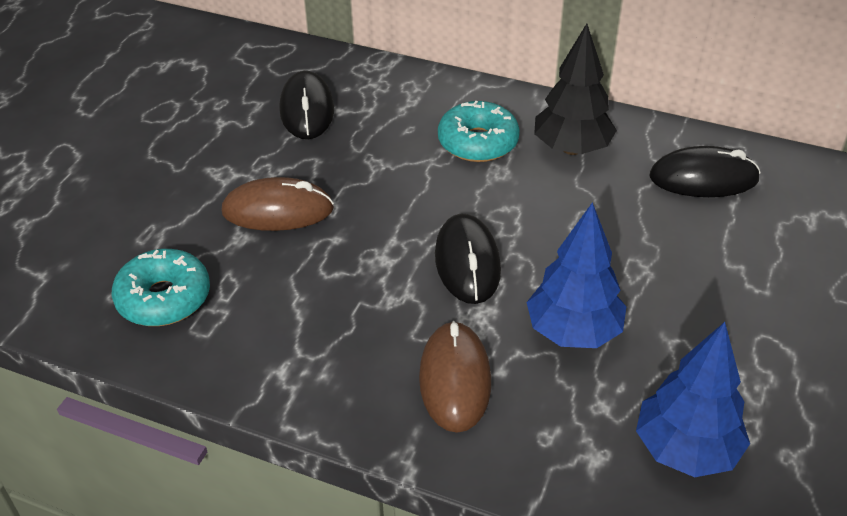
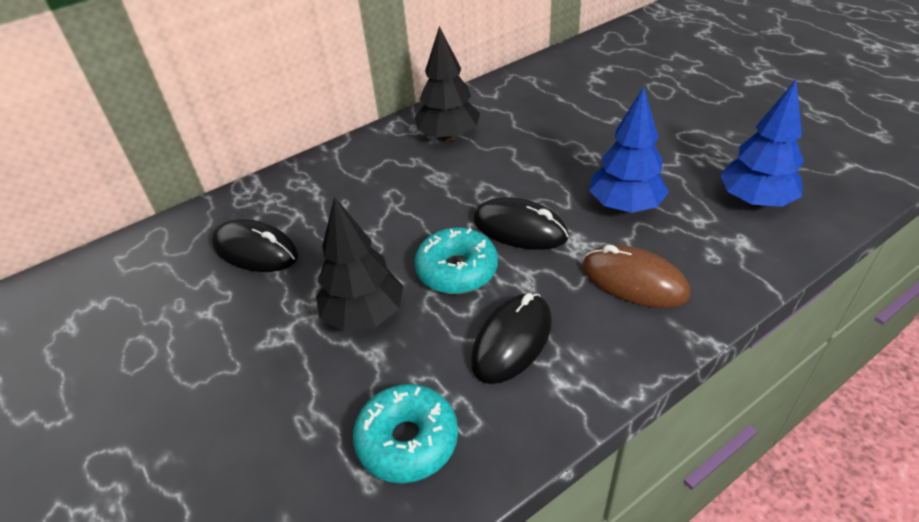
camera: 55 degrees left, 0 degrees up
(278, 210) = (364, 315): brown mouse -> black tree
(478, 142) = (398, 174): turquoise donut -> turquoise donut (457, 270)
(703, 178) = (528, 99): black mouse -> black mouse (512, 341)

